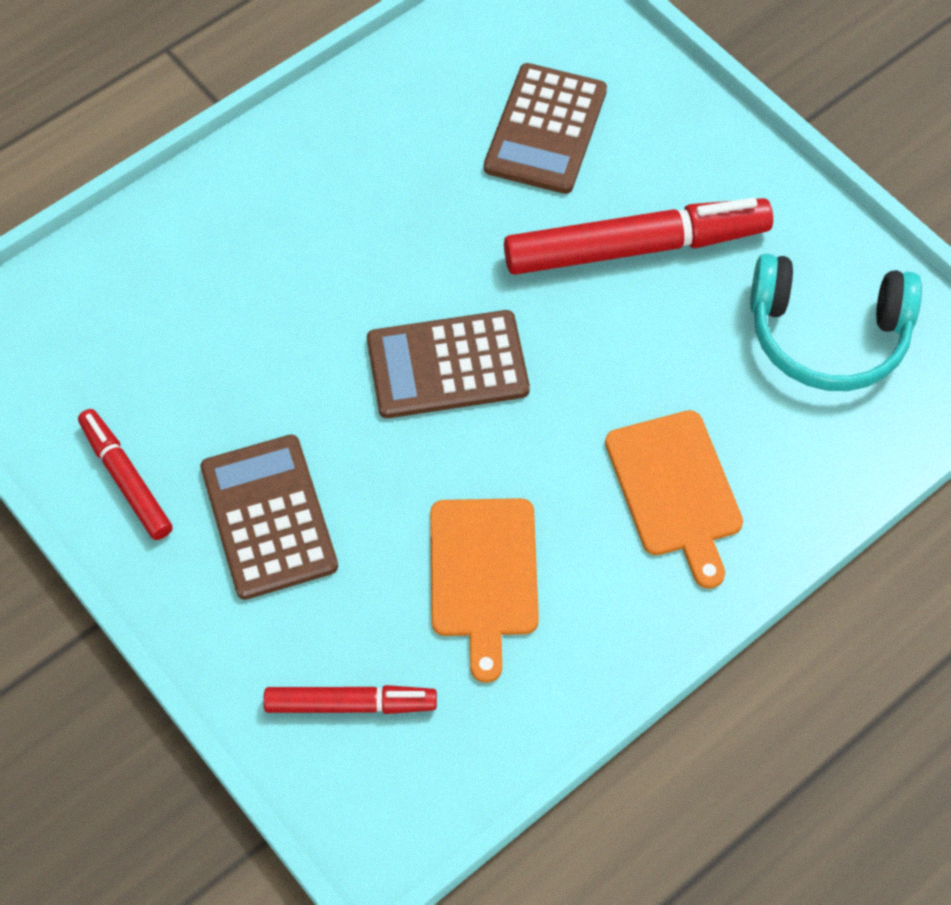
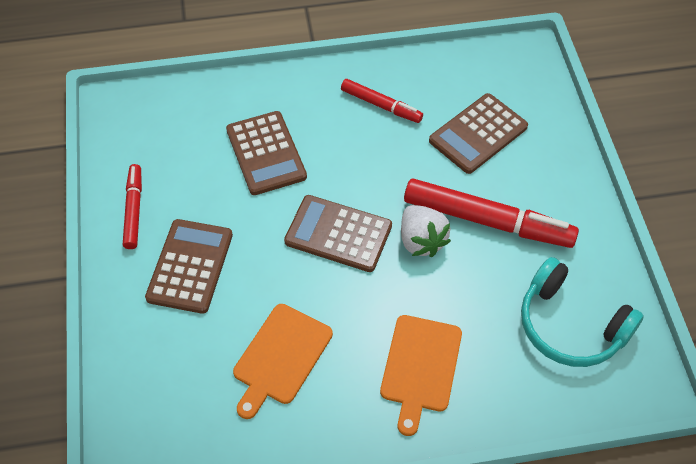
camera: 30 degrees right, 5 degrees down
(265, 300) = (266, 153): none -> brown calculator
(350, 704) = (162, 388): red marker -> red marker (381, 105)
(566, 318) = (421, 241): none -> white strawberry

